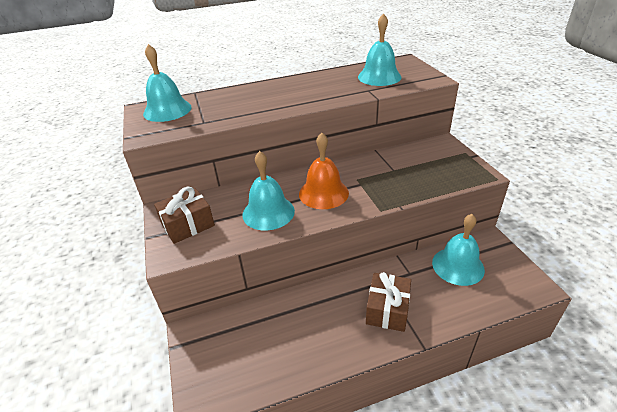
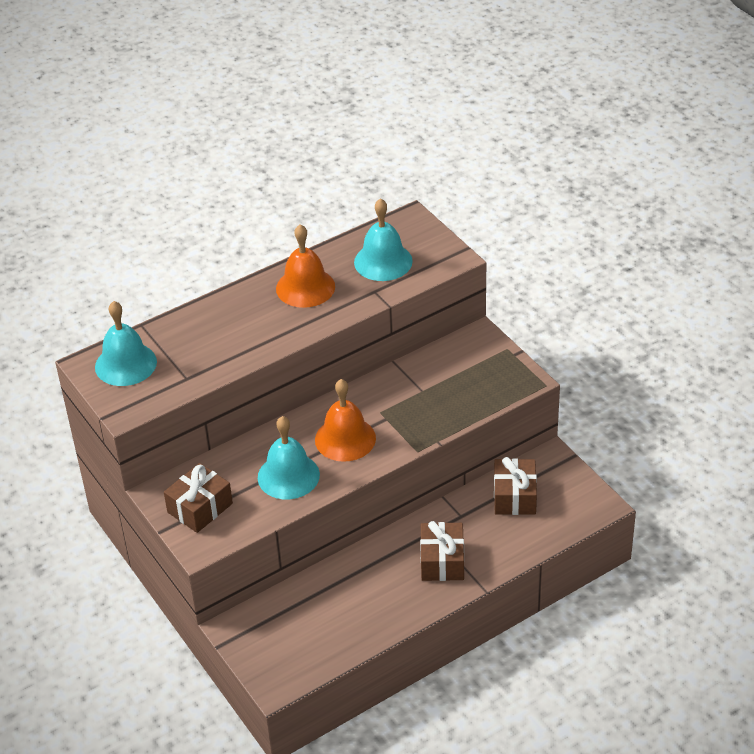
camera: 15 degrees left, 5 degrees up
(318, 84) = (305, 287): none -> orange bell
(458, 266) = (514, 496): turquoise bell -> brown gift

